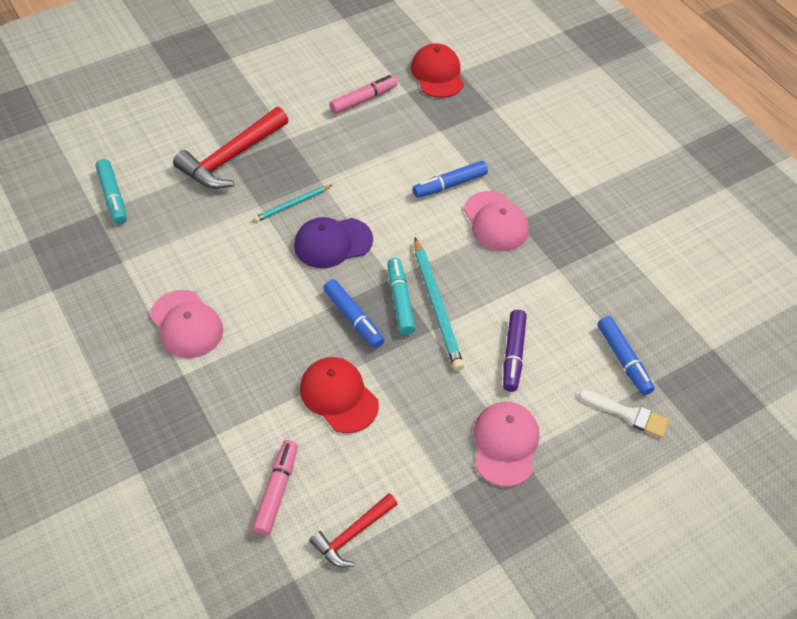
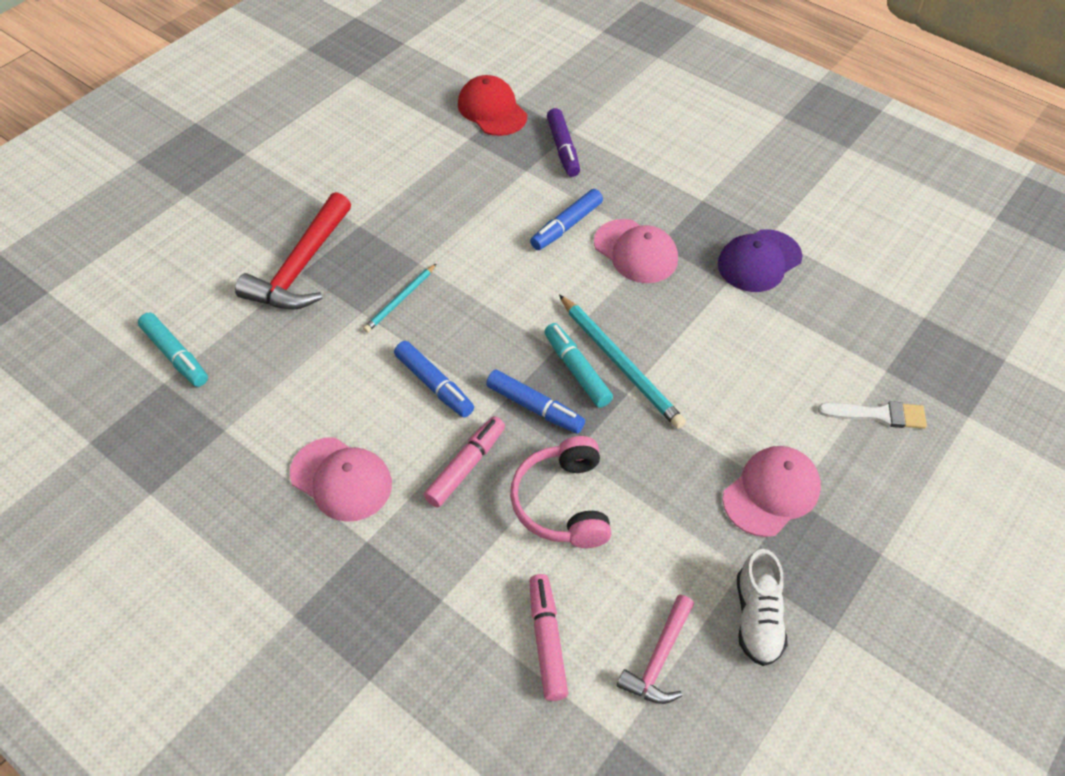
camera: 20 degrees left, 0 degrees up
(333, 243) = (468, 329): purple cap -> purple cap (759, 261)
(338, 396) = (562, 502): red cap -> pink headphones
(352, 534) = (659, 658): red hammer -> pink hammer
(363, 100) = (423, 160): pink marker -> pink marker (465, 466)
(443, 533) = (757, 618): none -> white shoe
(505, 444) = (771, 492): pink cap -> pink cap turned 60 degrees clockwise
(513, 354) = (728, 390): purple marker -> purple marker (563, 148)
(623, 359) = (843, 358): blue marker -> blue marker (434, 384)

